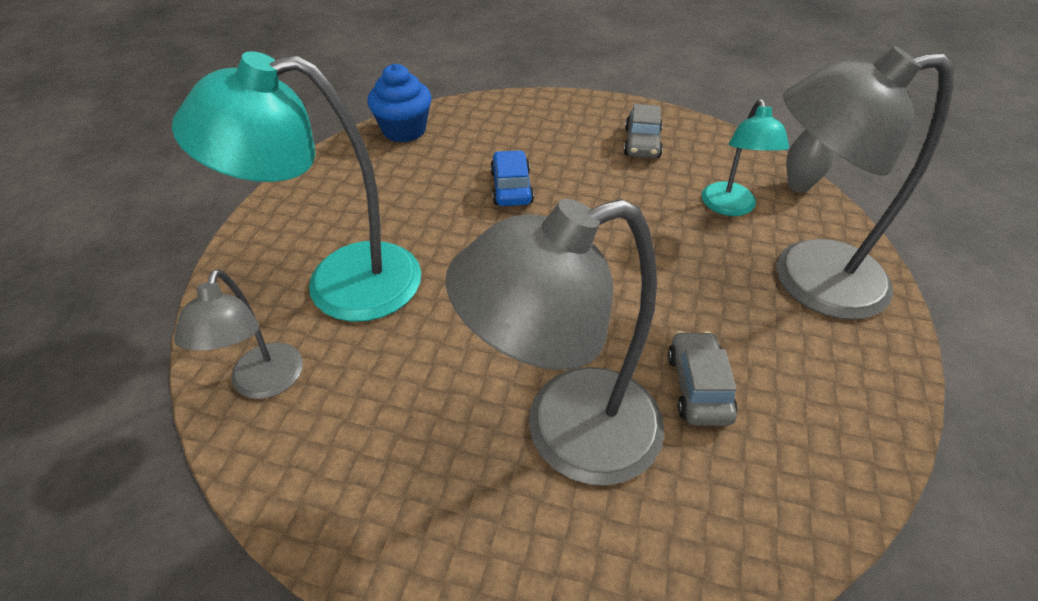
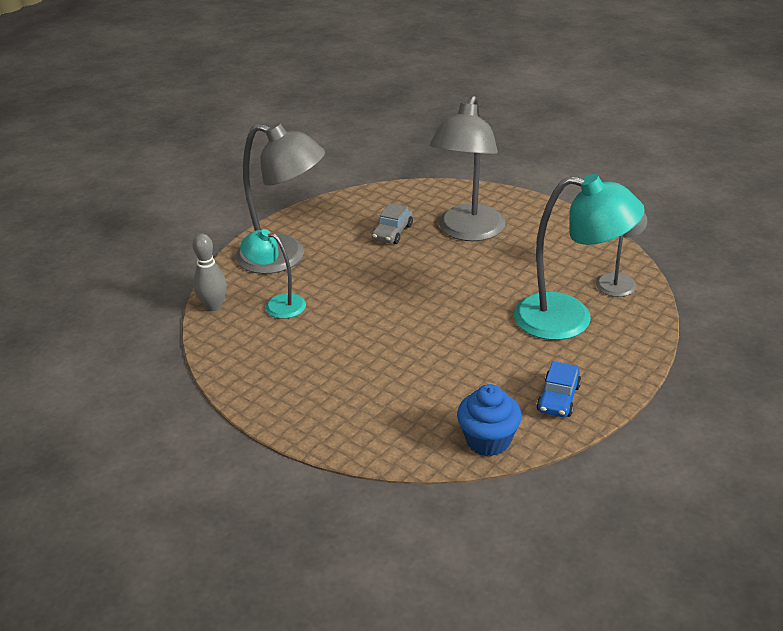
camera: 155 degrees left, 10 degrees down
(511, 187) = (421, 357): blue car -> blue car (558, 398)
(566, 433) = (468, 232): grey lamp -> grey lamp turned 105 degrees clockwise
(642, 143) = (285, 369): grey car -> none
(730, 207) = (277, 304): turquoise lamp -> turquoise lamp turned 90 degrees counterclockwise

